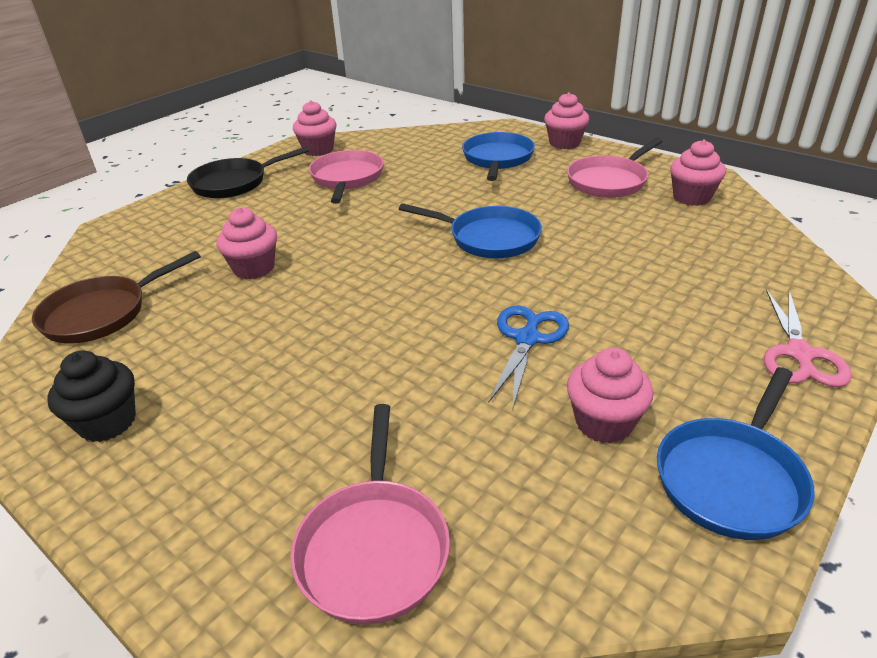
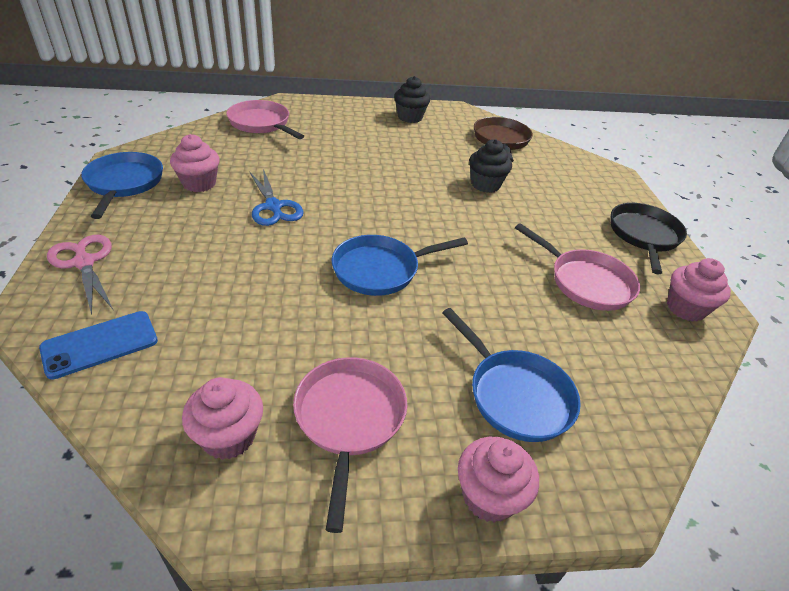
camera: 130 degrees right, 5 degrees up
(254, 268) = (485, 185): pink cupcake -> black cupcake
(780, 271) = (100, 344): none -> blue phone

